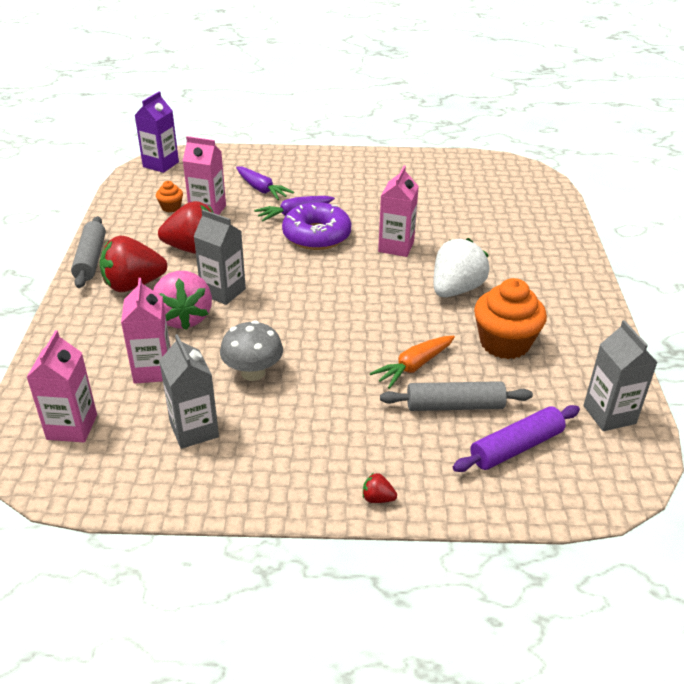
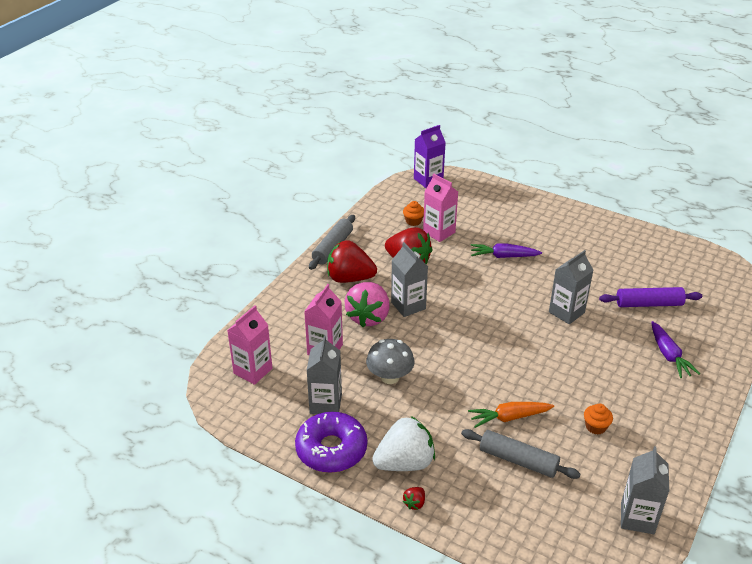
camera: 30 degrees right, 0 degrees up
(261, 189) = (492, 226): purple carrot -> purple carrot (669, 355)
(316, 235) = (508, 281): purple donut -> purple donut (331, 449)
(377, 498) = (414, 503): red strawberry -> red strawberry turned 105 degrees counterclockwise
(396, 246) = (566, 312): pink carton -> grey carton
(456, 289) = (589, 367): white strawberry -> white strawberry (405, 463)
(504, 343) = (595, 427): orange cupcake -> orange cupcake, size x0.48
(516, 447) = (541, 510): purple rolling pin -> purple rolling pin (649, 304)

